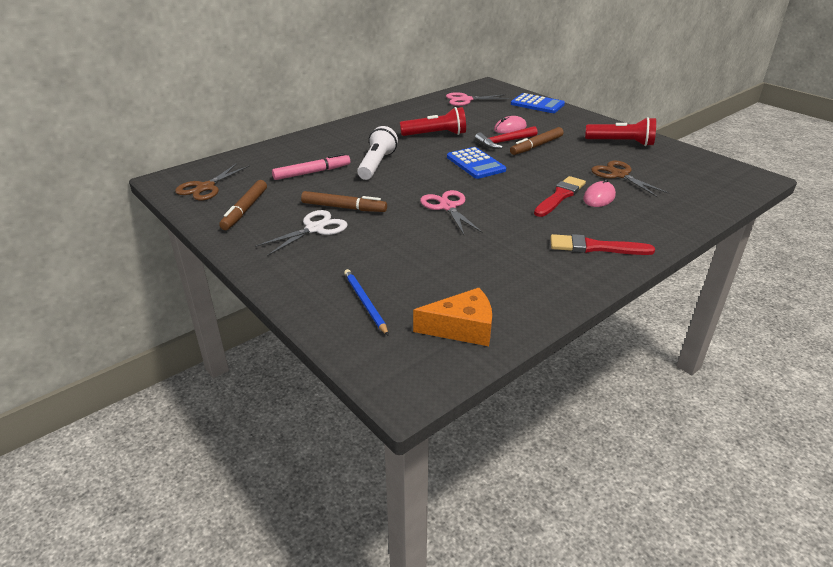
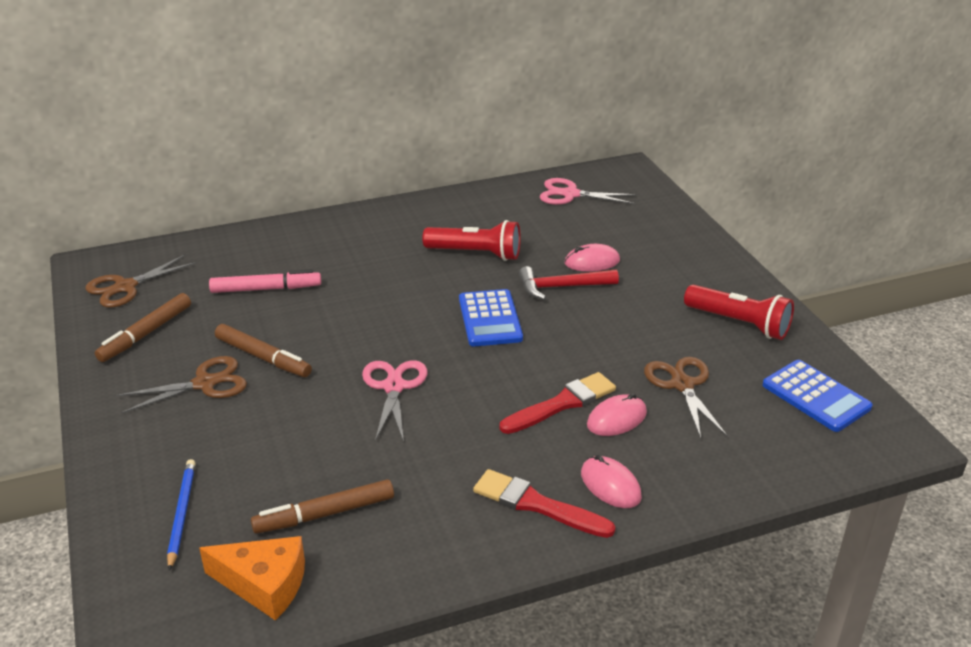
camera: 20 degrees right, 0 degrees up
(314, 228) = (205, 383): white scissors -> brown scissors
(377, 164) = (357, 292): white flashlight -> none
(536, 146) = (603, 304): brown marker -> brown marker (324, 514)
(537, 104) = (671, 222): blue calculator -> blue calculator (815, 396)
(628, 229) = (610, 485): none -> pink mouse

